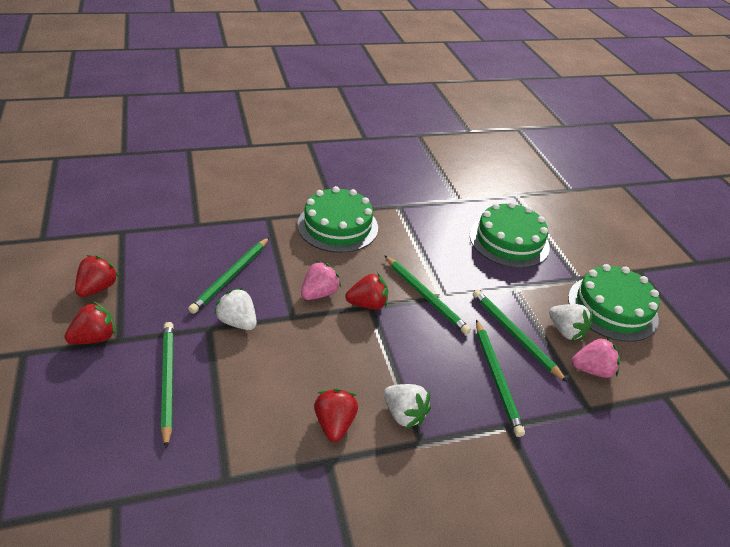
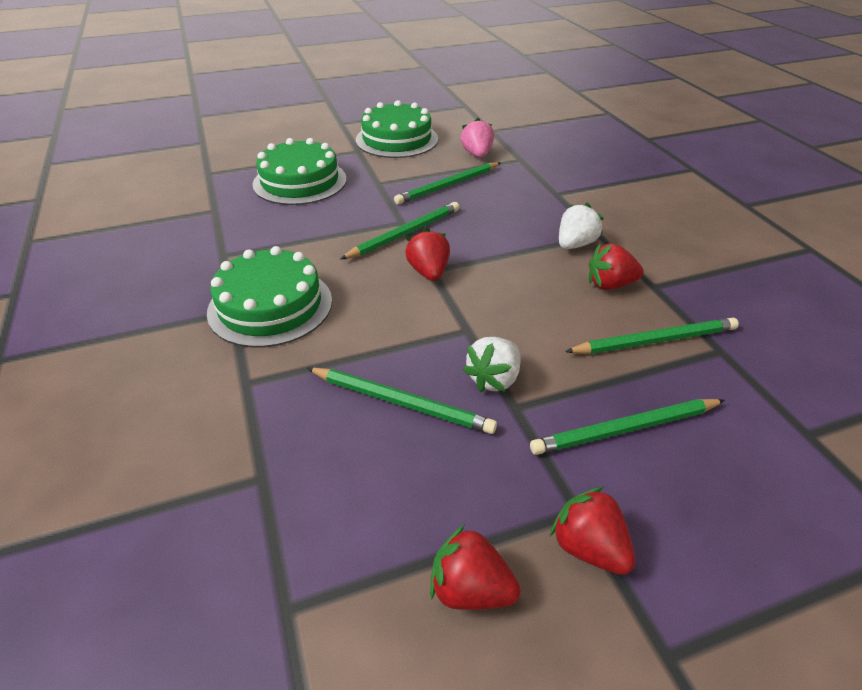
camera: 90 degrees left, 0 degrees up
(319, 293) = (418, 311): pink strawberry -> none
(496, 378) = (507, 197): green pencil -> green pencil (654, 340)
(565, 331) = (434, 162): white strawberry -> none

